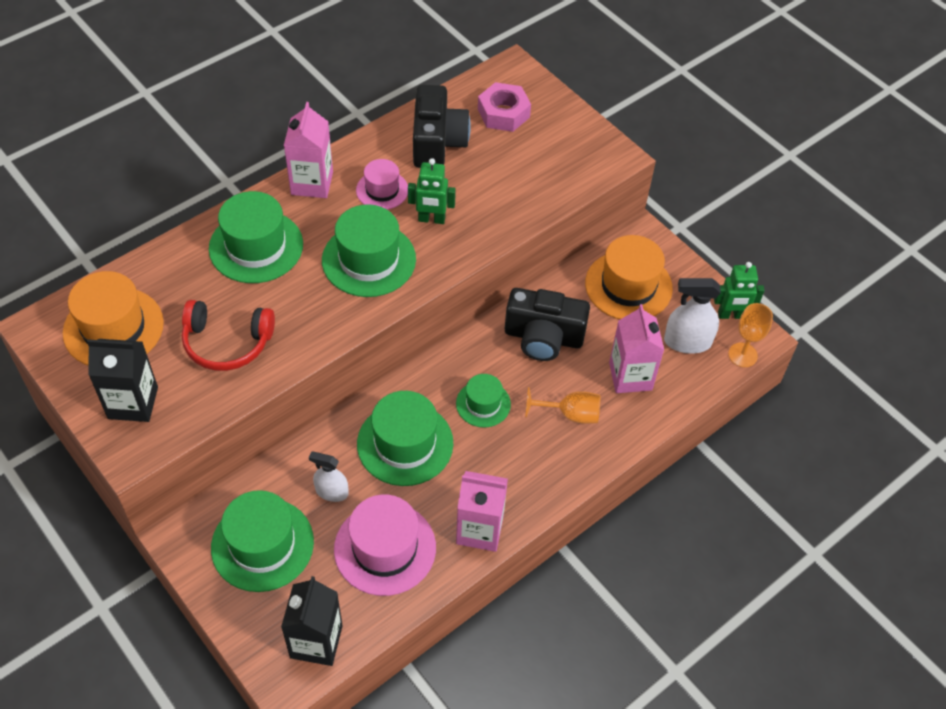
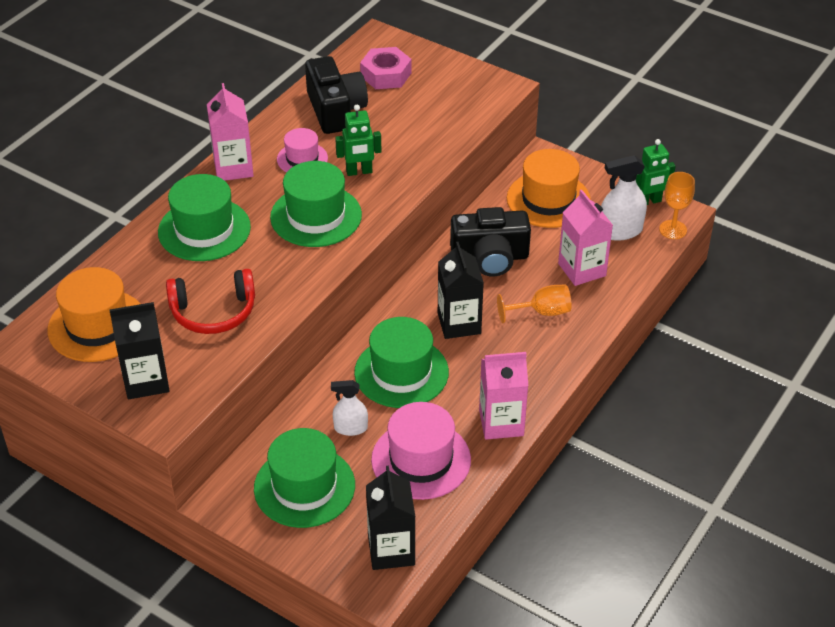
camera: 15 degrees left, 10 degrees down
(483, 404) = (459, 323): green hat -> black carton

